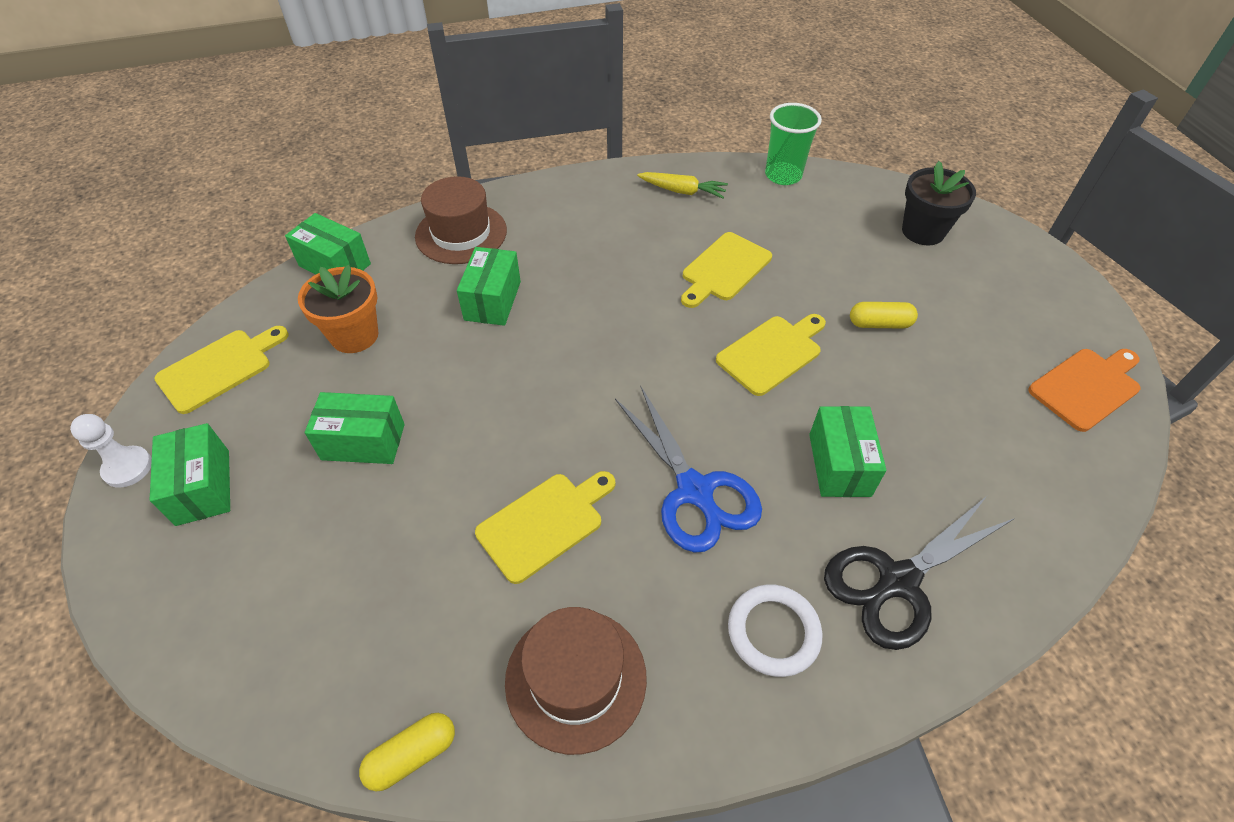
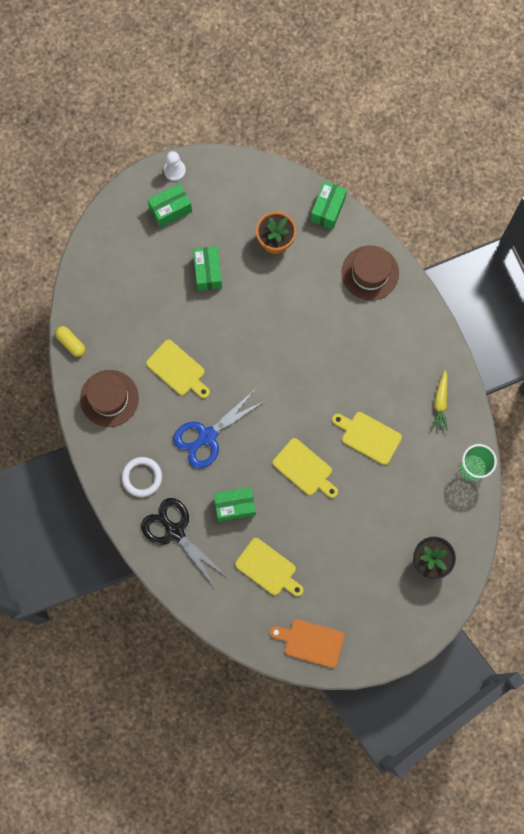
camera: 80 degrees right, 25 degrees up
(219, 368) = (240, 182): yellow cutting board -> yellow cutting board (268, 568)
(493, 301) = (316, 307): green box -> none
(879, 324) = (339, 529): yellow capsule -> none
(1087, 387) = (311, 642): orange cutting board -> orange cutting board turned 150 degrees clockwise

